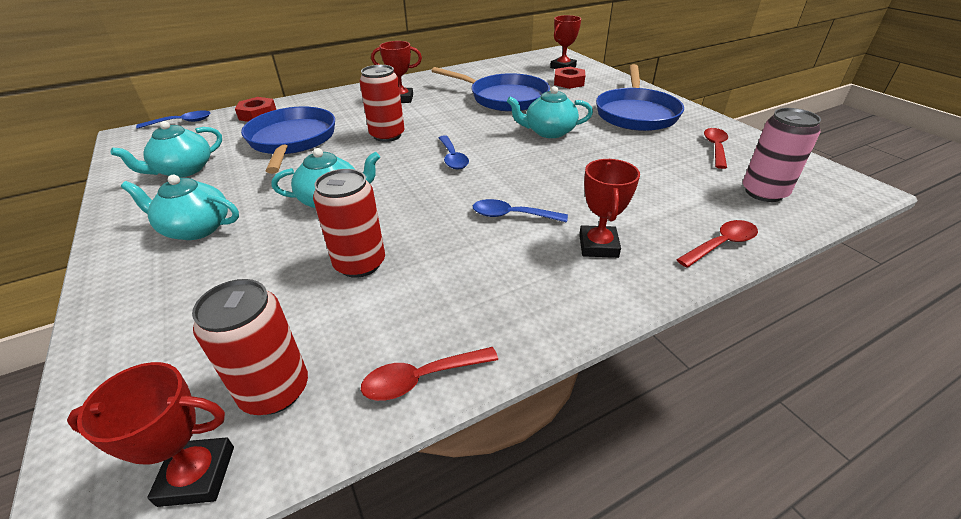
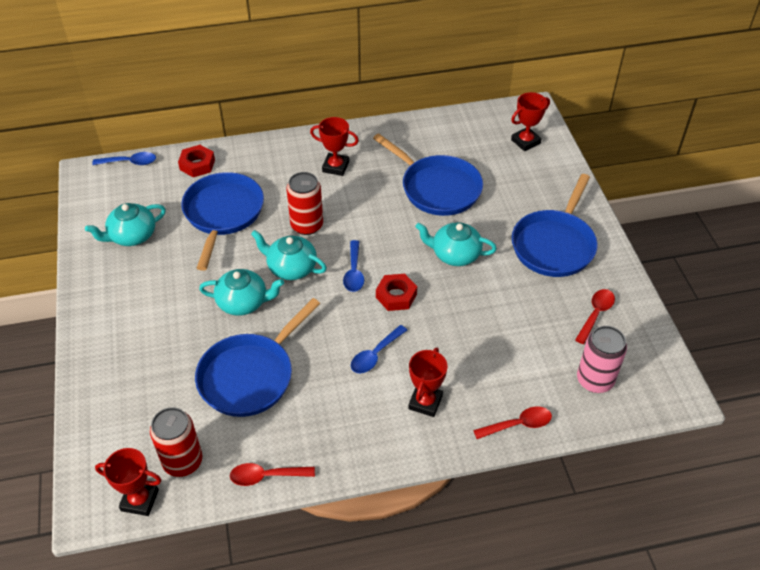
camera: 15 degrees right, 10 degrees up
(196, 228) = (141, 310): turquoise teapot -> turquoise teapot (291, 267)
(360, 264) = (250, 376): red can -> blue pan
(512, 215) = (375, 355): blue spoon -> blue spoon turned 75 degrees counterclockwise
(569, 82) = (516, 173): red nut -> red nut (396, 296)

